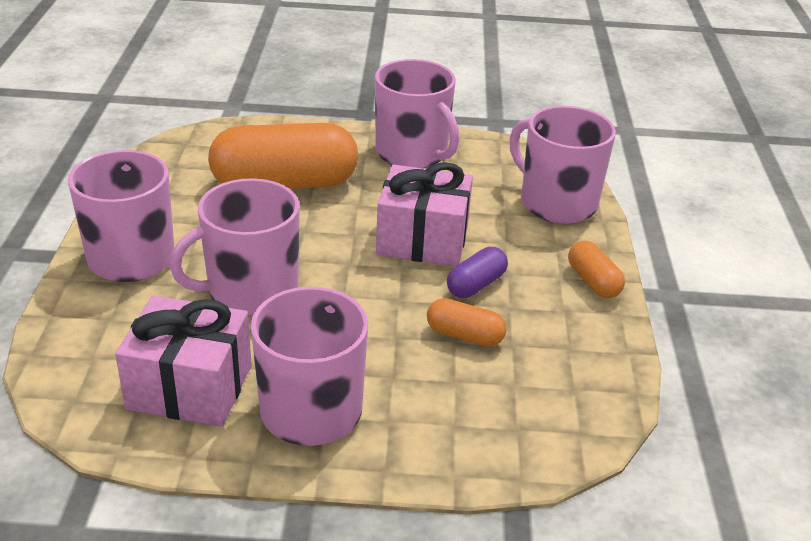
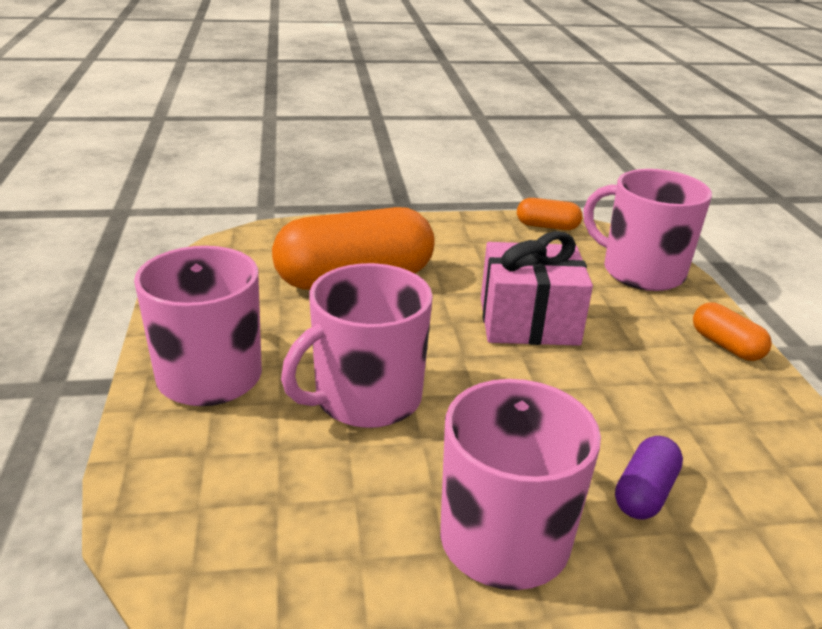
camera: 10 degrees left, 5 degrees down
(190, 387) = (340, 530): pink gift -> none
(412, 153) = (473, 237): pink mug -> none
(464, 335) = (630, 420): orange capsule -> orange capsule (547, 226)
(476, 285) = (610, 363): purple capsule -> purple capsule (644, 493)

